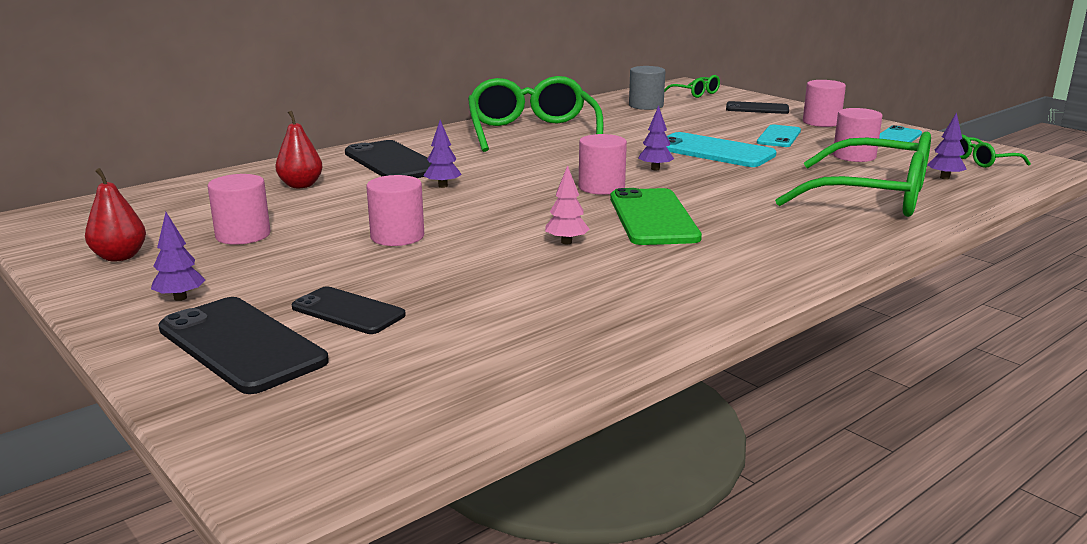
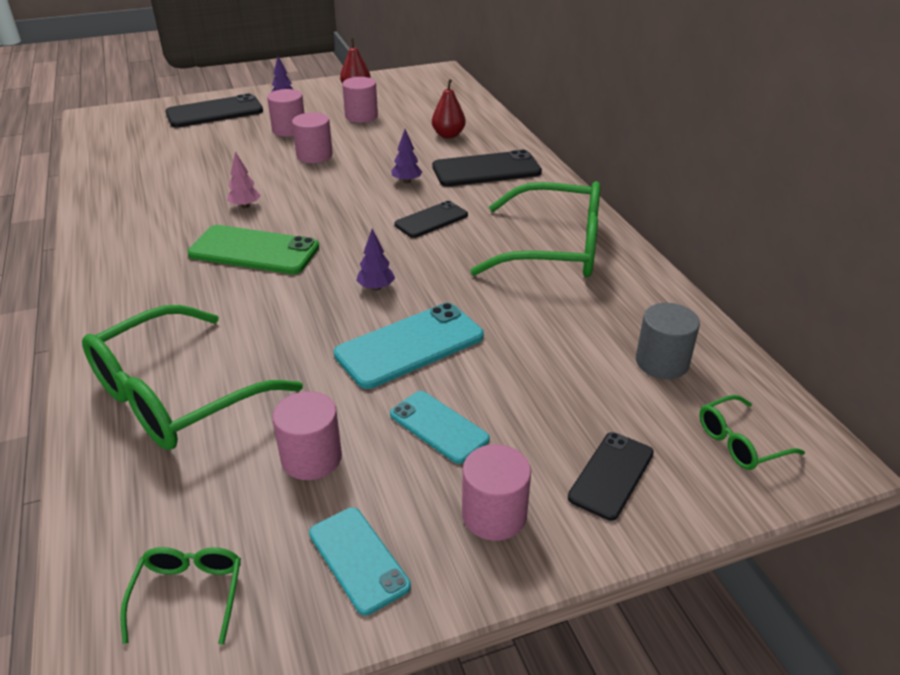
camera: 110 degrees right, 15 degrees up
(348, 311) = (222, 134): black phone -> black phone (431, 220)
(601, 187) = (346, 246): pink cylinder -> pink cylinder (289, 130)
(944, 178) = (171, 497): purple tree -> none

